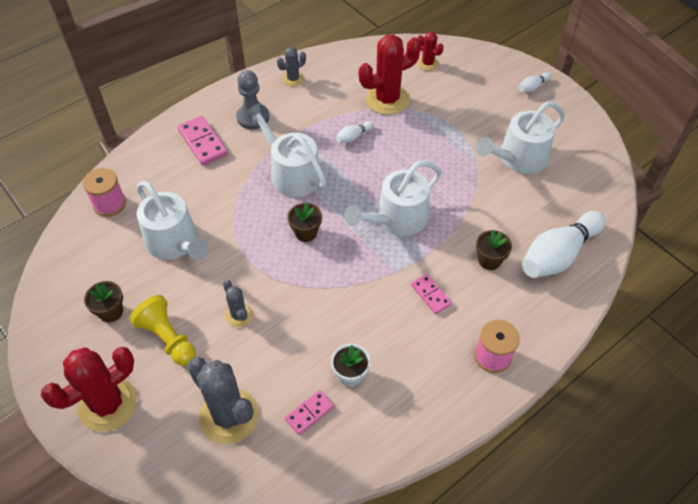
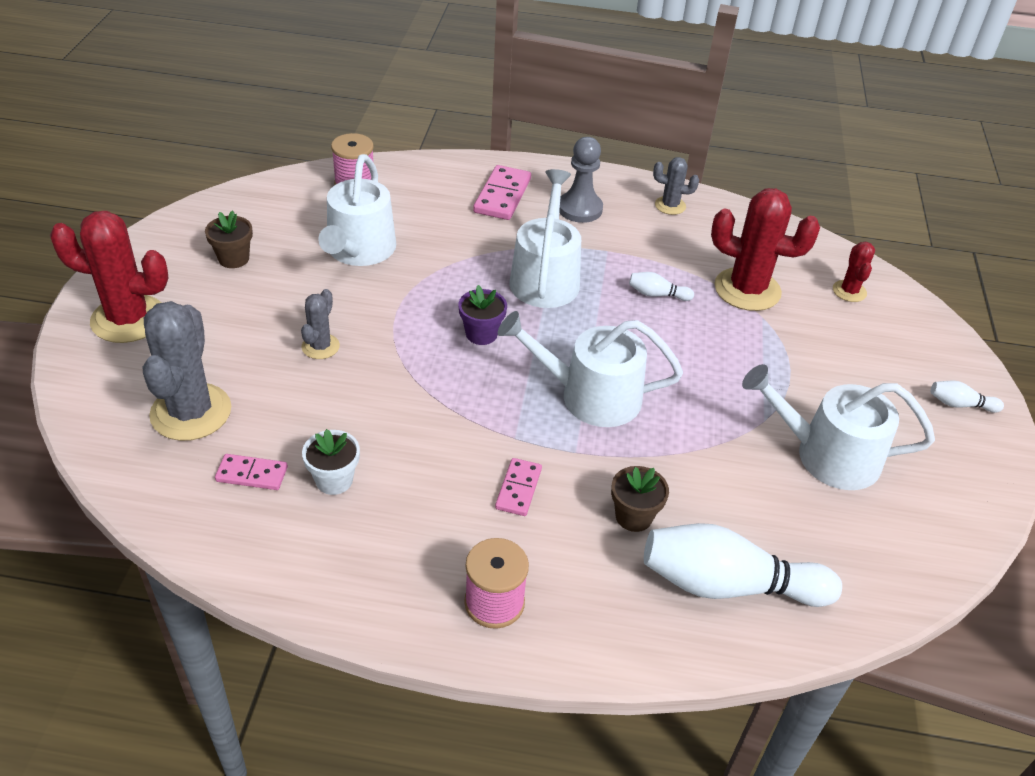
camera: 45 degrees right, 10 degrees down
(167, 338) = (241, 313): yellow pawn -> none
(306, 233) = (481, 334): brown flower pot -> purple flower pot

